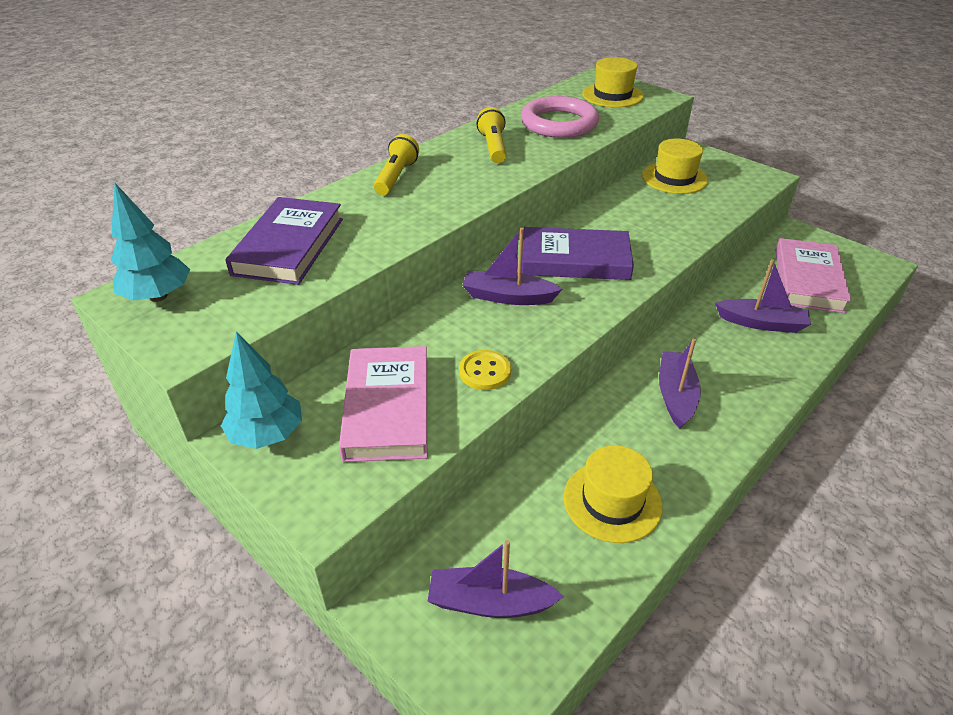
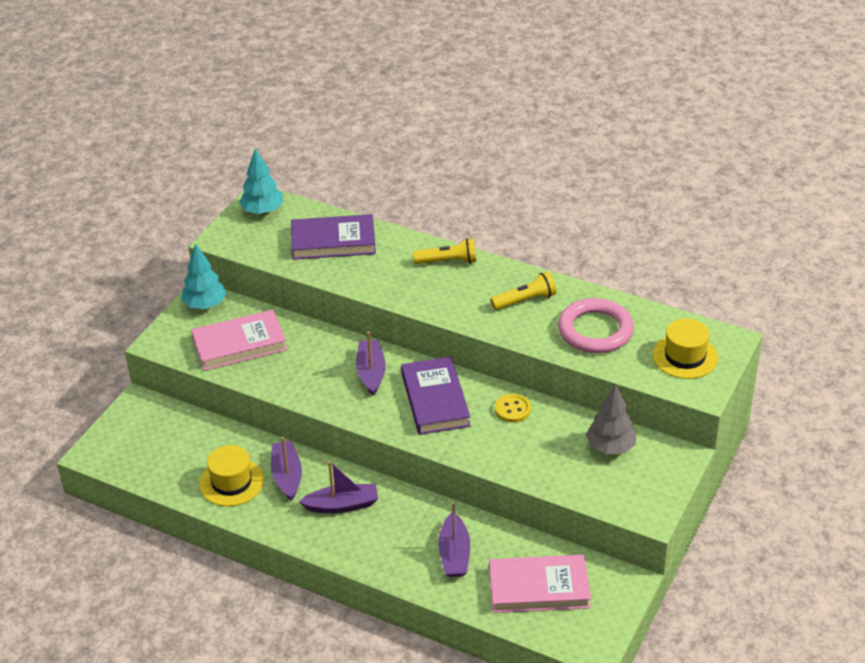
camera: 75 degrees right, 0 degrees up
(485, 371) = (285, 378): yellow button -> yellow button (512, 409)
(490, 602) = (148, 441): purple boat -> purple boat (287, 476)
(674, 178) = (610, 447): yellow hat -> grey tree

